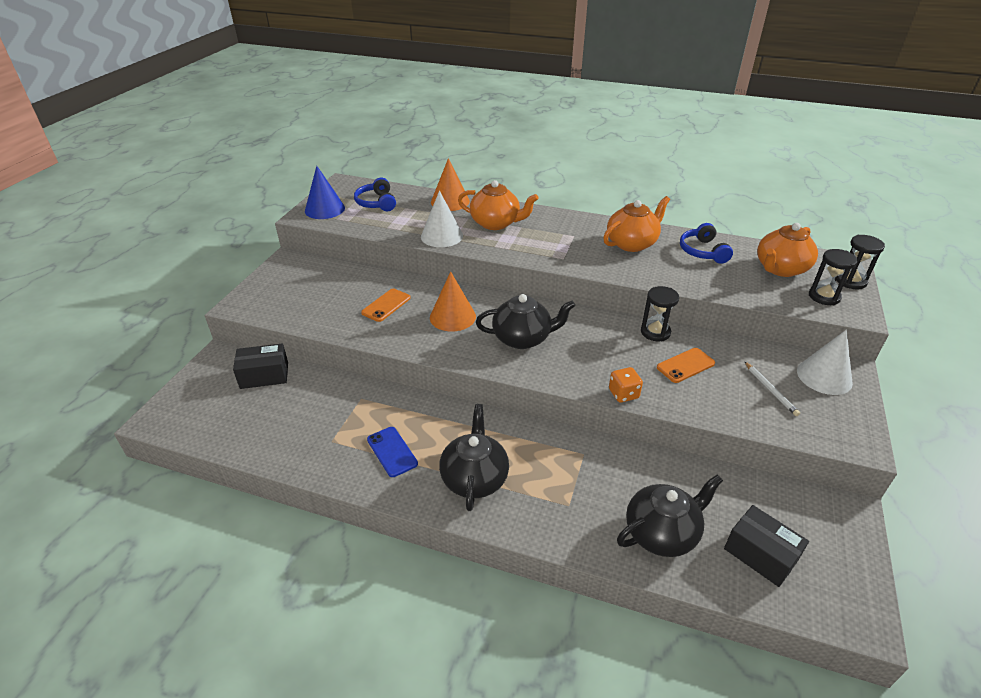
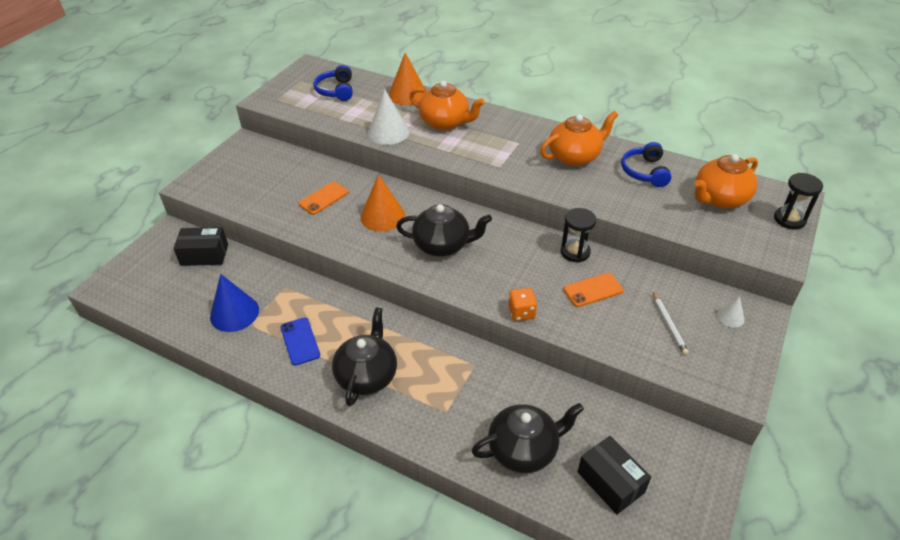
camera: 10 degrees right, 5 degrees up
(324, 209) = (285, 94): blue cone -> blue cone (234, 313)
(824, 296) = (753, 234): black hourglass -> none
(824, 376) = (730, 317): white cone -> white cone, size x0.50

